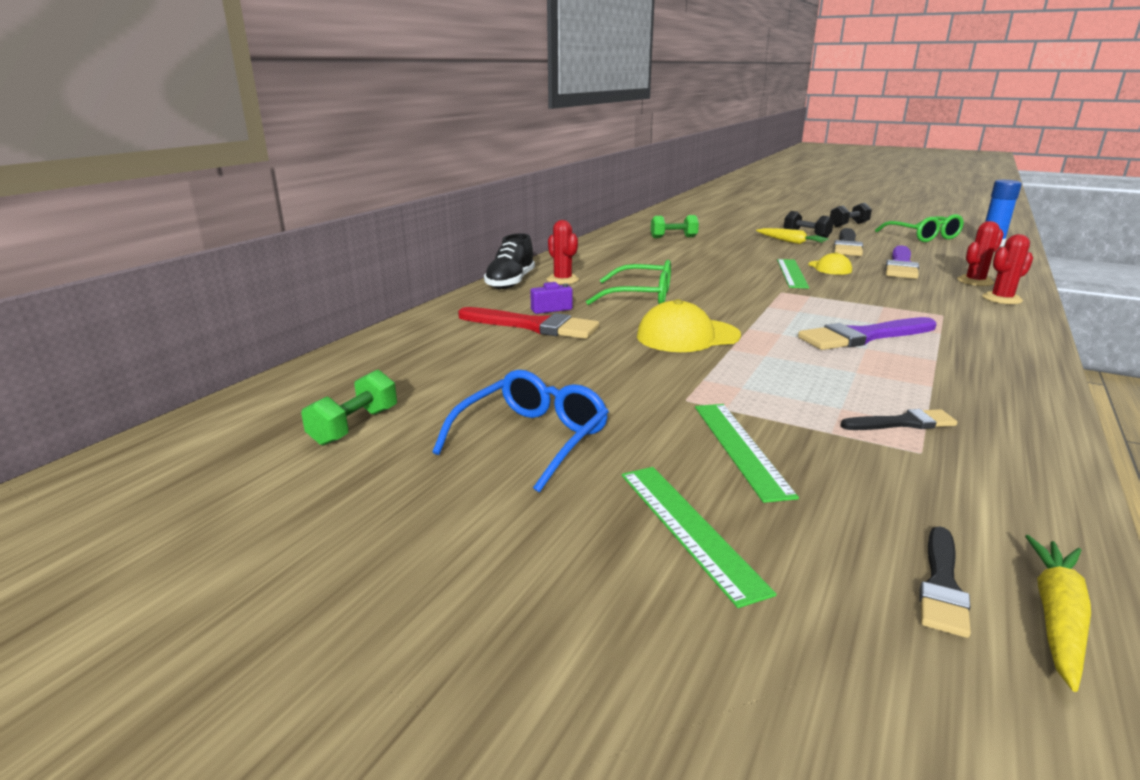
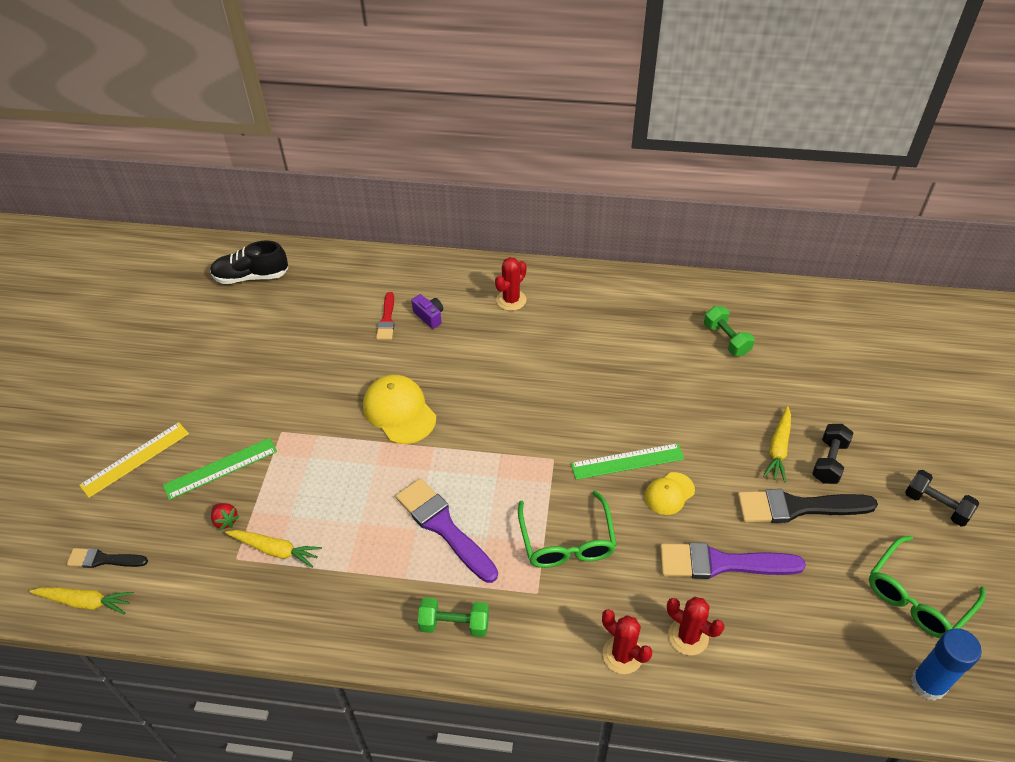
camera: 70 degrees right, 25 degrees up
(354, 426) = (208, 301): green dumbbell -> green dumbbell (454, 624)
(510, 282) = (486, 272): black shoe -> black shoe (251, 276)
(532, 439) = (210, 375): blue glasses -> none
(534, 326) = (387, 320): red brush -> red brush, size x0.56
(640, 296) = (487, 362): green glasses -> green glasses (567, 541)
(689, 528) = (135, 459): green ruler -> yellow ruler
(847, 453) = (225, 520): none -> red strawberry
(903, 423) = (275, 550): black brush -> yellow carrot

